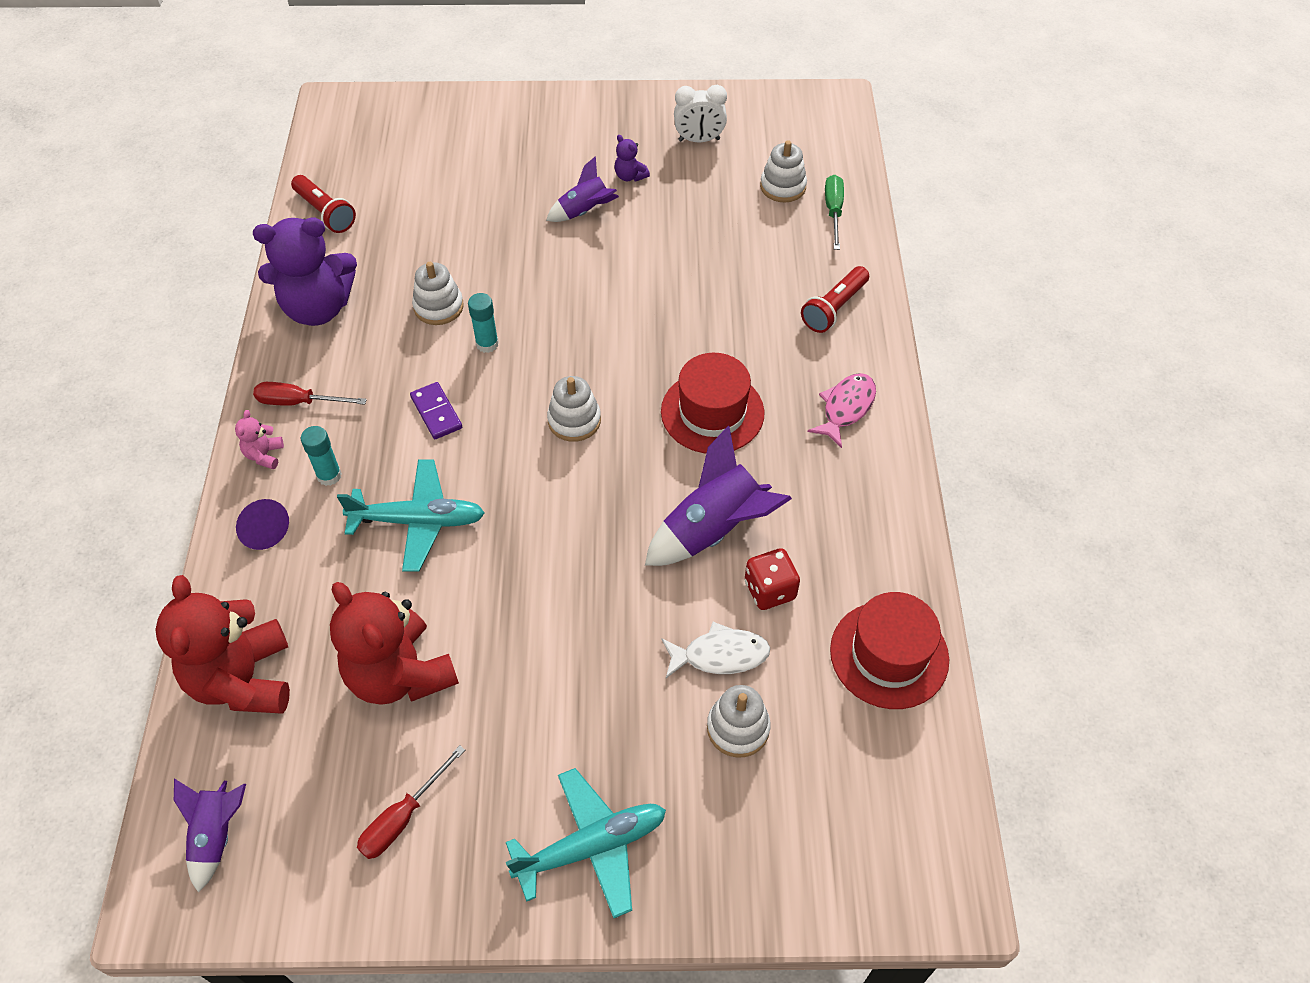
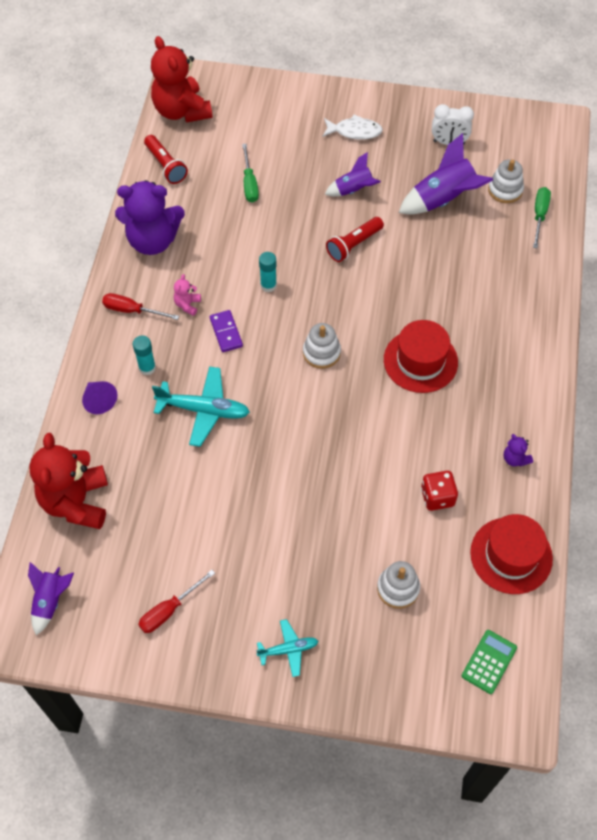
camera: 10 degrees right, 5 degrees up
(264, 455) = (105, 346): pink teddy bear -> pink teddy bear (187, 305)
(400, 674) = (178, 515): red teddy bear -> red teddy bear (181, 111)
(438, 307) = (238, 251): white stacking toy -> none
(443, 220) = (249, 183): none -> green screwdriver
(592, 846) = (288, 649): turquoise plane -> turquoise plane, size x0.58
(630, 176) = (392, 166): purple teddy bear -> purple teddy bear (515, 459)
(713, 530) = (405, 448): purple rocket -> purple rocket (443, 200)
(720, 655) = (395, 537): white fish -> white fish (354, 131)
(834, 308) = (524, 293): red flashlight -> red flashlight (353, 245)
(846, 408) = (517, 372): pink fish -> none
(889, 813) = (489, 662): none -> green calculator

